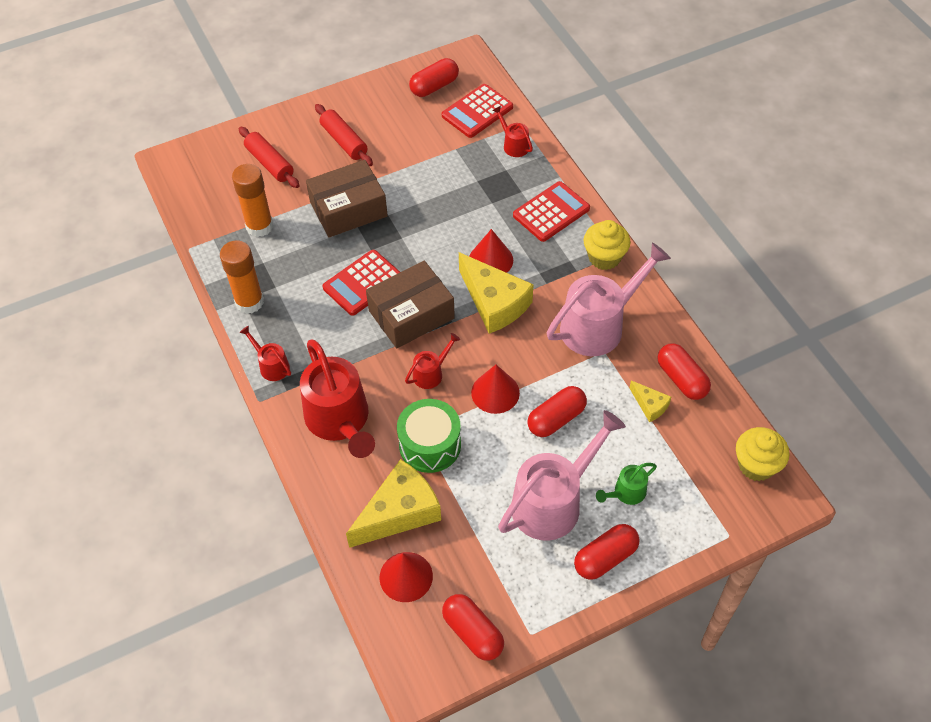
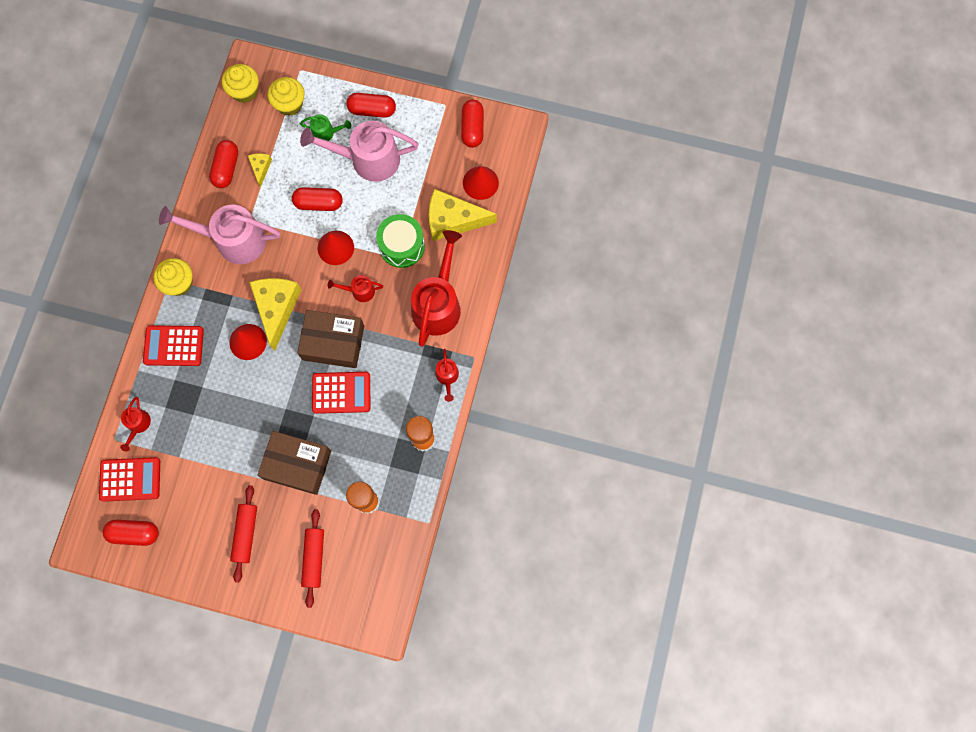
camera: 140 degrees left, 20 degrees up
(696, 490) = (289, 104): none -> yellow cupcake

